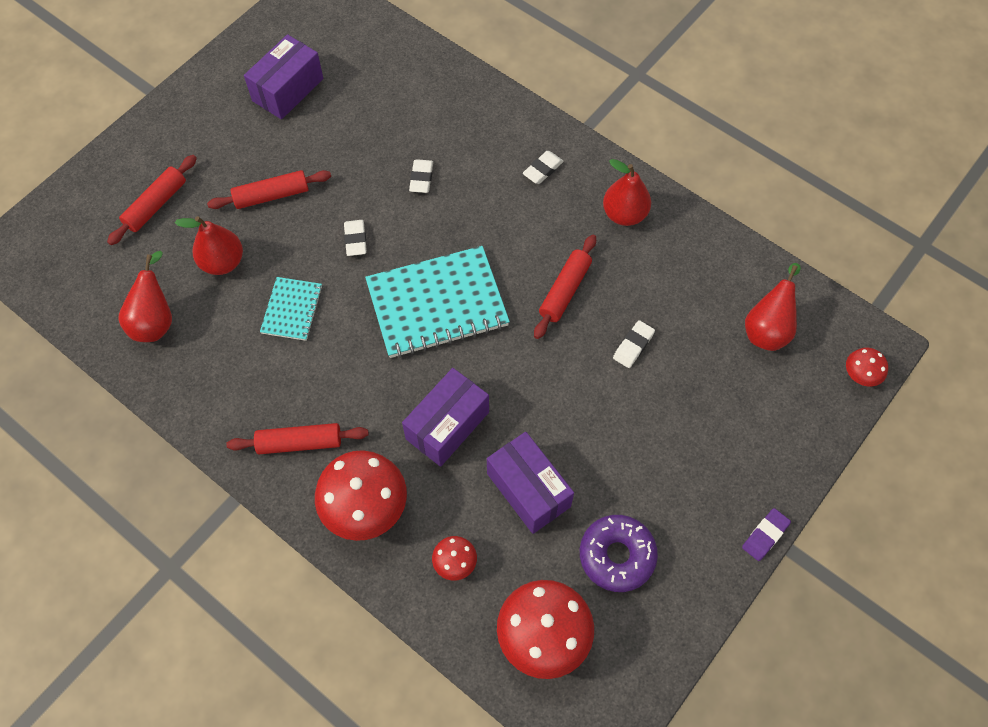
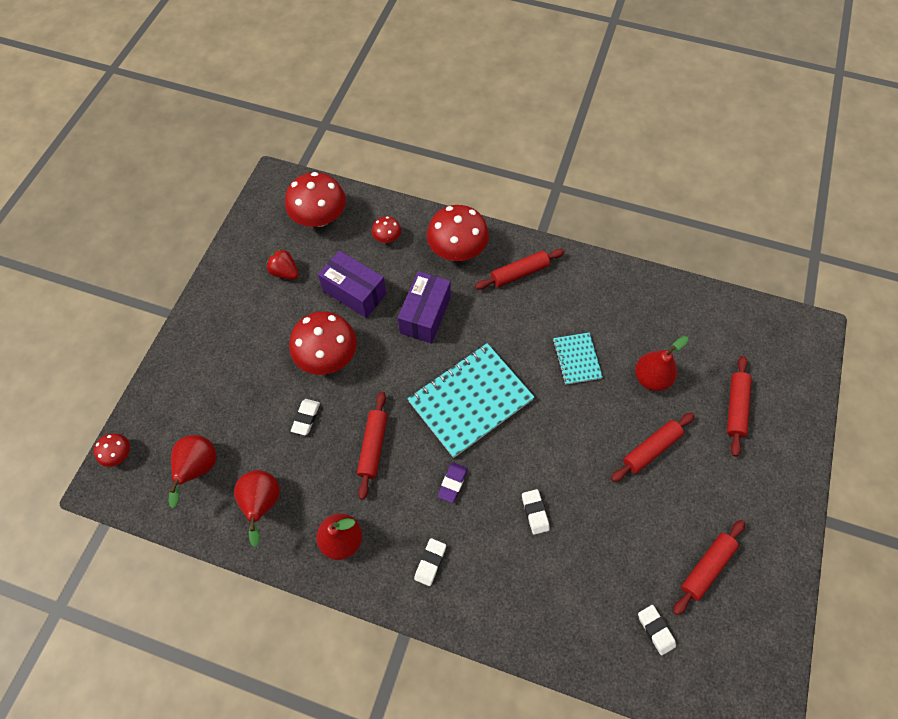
camera: 160 degrees right, 0 degrees up
(155, 321) = (668, 318): red pear -> red pear (262, 504)
(288, 90) = (706, 567): purple box -> red rolling pin
(355, 240) = (560, 433): white eraser -> white eraser (655, 630)
(588, 412) = (327, 356): none -> red mushroom
(617, 556) = (285, 272): purple donut -> red strawberry
(765, 535) = (187, 314): purple eraser -> purple eraser (452, 483)

